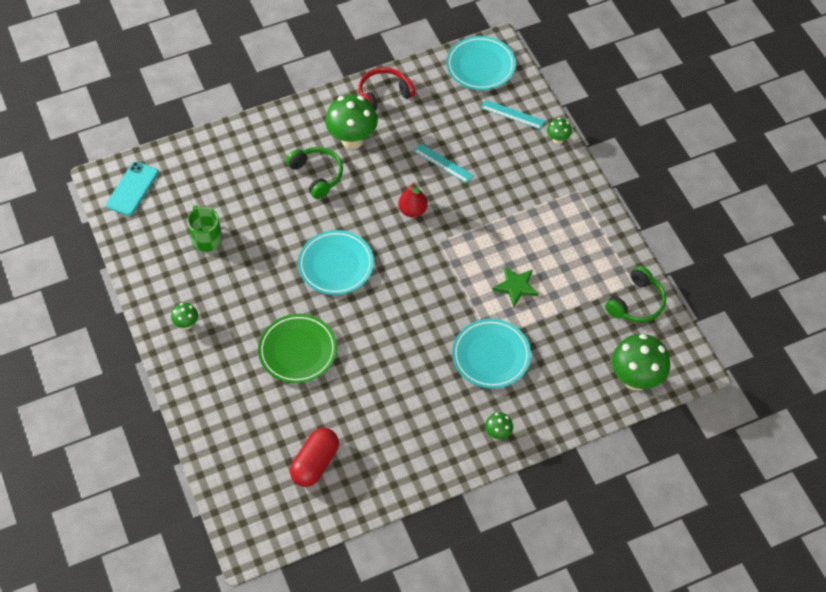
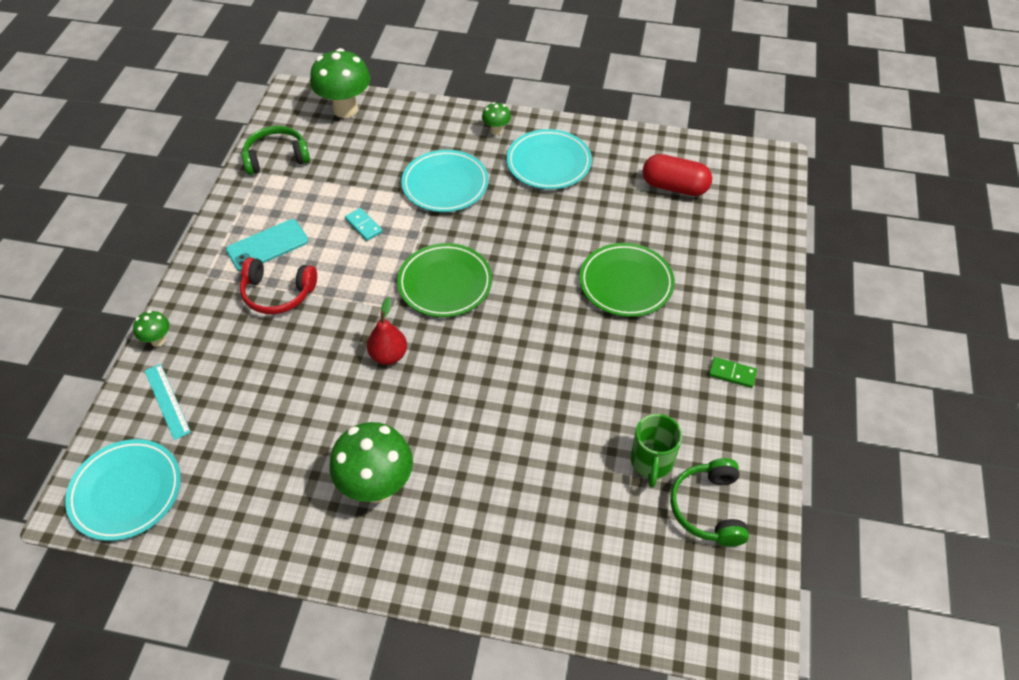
camera: 145 degrees left, 5 degrees down
(132, 189) = (715, 598): turquoise phone -> turquoise phone (267, 246)
(186, 324) = (732, 373): green mushroom -> green domino
(315, 463) = (674, 187): red capsule -> red capsule turned 45 degrees clockwise
(317, 175) = (458, 465): green headphones -> green headphones (708, 508)
(336, 265) = (521, 345): turquoise plate -> turquoise plate (548, 163)
(384, 94) = (279, 531): red headphones -> red headphones (277, 293)
(420, 277) = (445, 284): none -> green plate
(443, 163) = (303, 390): turquoise ruler -> none
(516, 286) = (363, 226): green star -> turquoise domino

